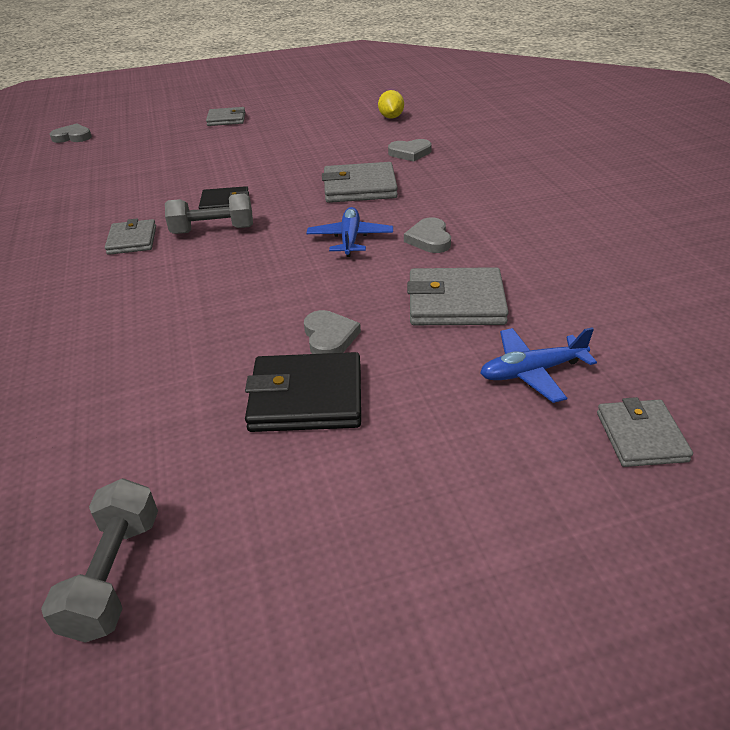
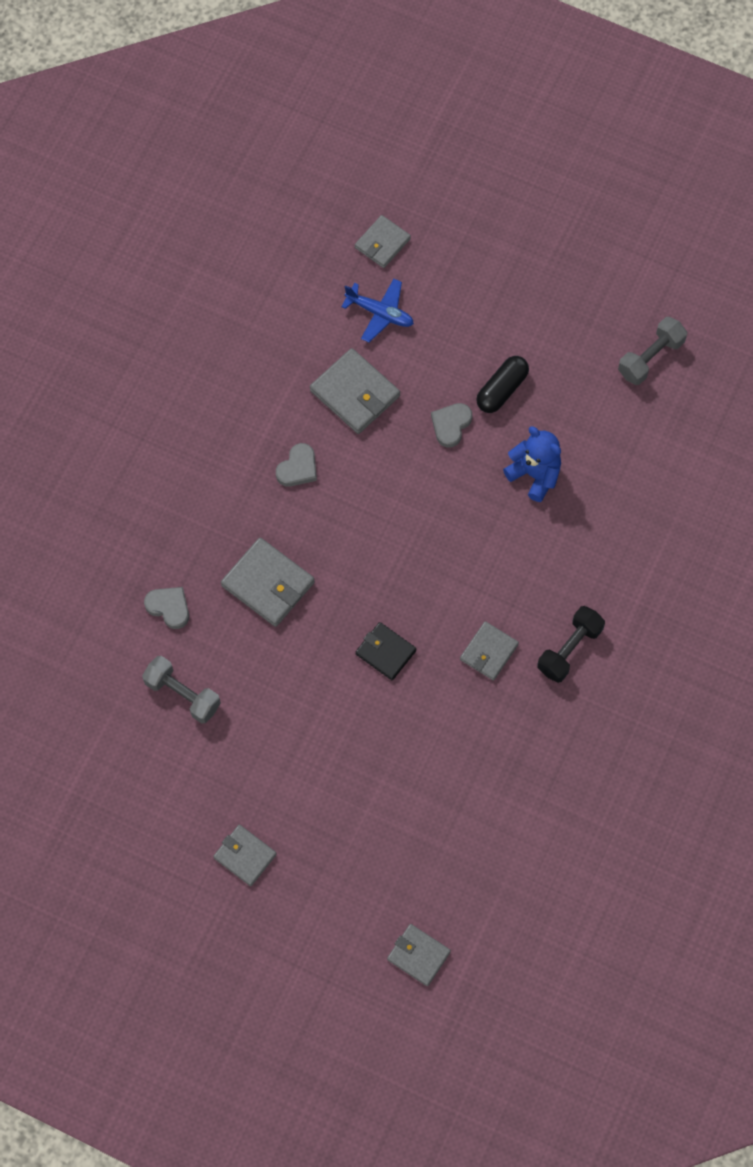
camera: 140 degrees left, 30 degrees up
(49, 274) = (569, 649): none -> black dumbbell
(72, 137) = (418, 955): grey heart -> grey wallet
(191, 355) = (534, 474): none -> blue teddy bear
(213, 230) = (424, 615): grey dumbbell -> grey dumbbell (182, 694)
(306, 397) = (502, 390): black wallet -> black capsule
(350, 239) = (345, 515): blue plane -> none
(391, 117) = (100, 701): yellow lemon -> none

